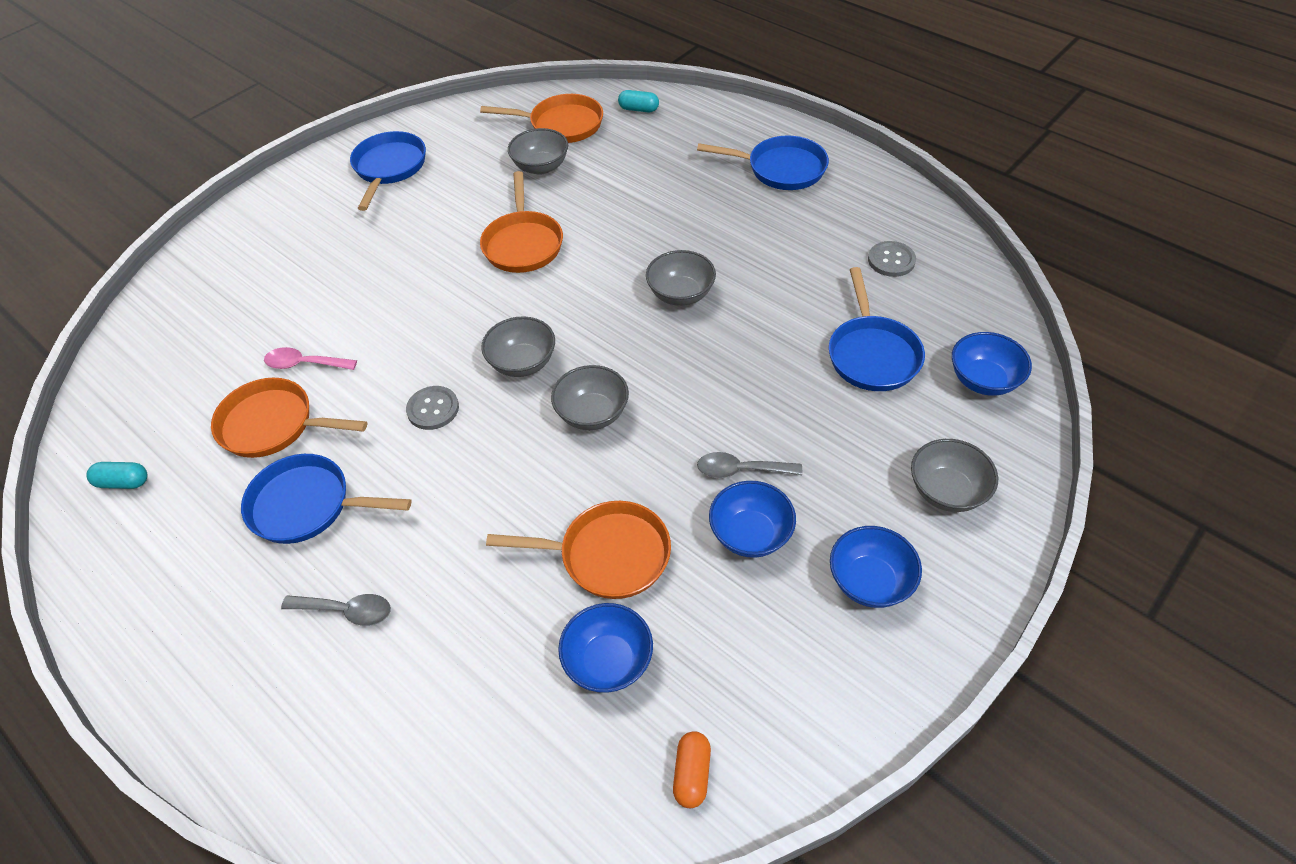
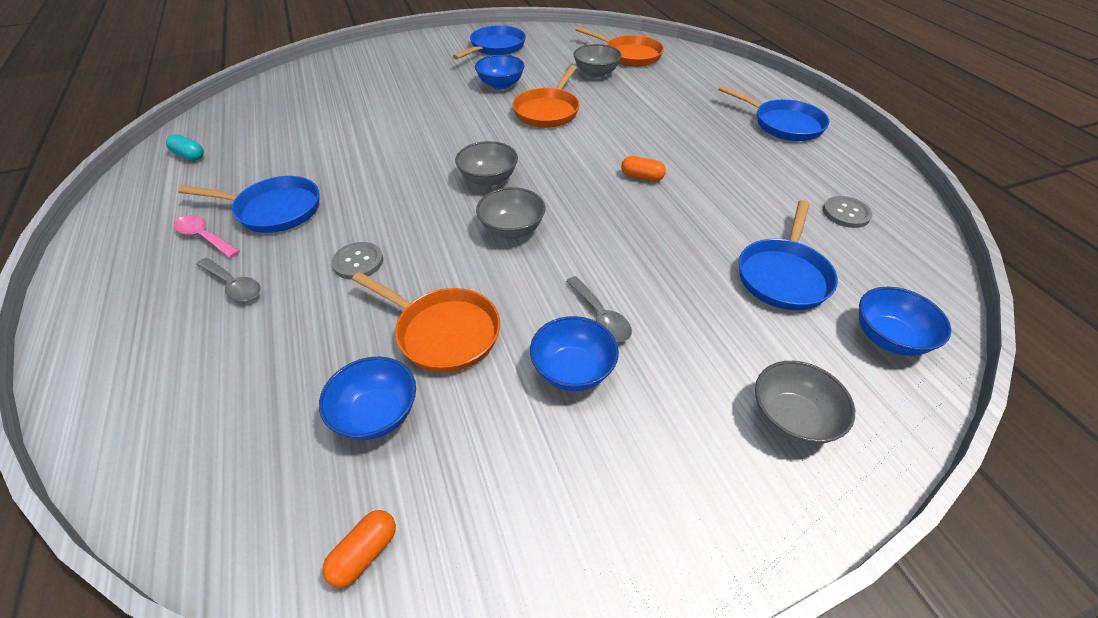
camera: 25 degrees right, 5 degrees down
(273, 425) = (299, 157): orange pan -> none
(304, 364) = (349, 131): pink spoon -> pink spoon (204, 237)
(307, 505) = (274, 210): blue pan -> blue pan turned 150 degrees clockwise
(433, 409) = (404, 185): grey button -> grey button (358, 262)
(639, 109) = (693, 61): turquoise capsule -> none
(681, 294) = (642, 177): grey bowl -> orange capsule
(741, 470) = (601, 316): grey spoon -> grey spoon turned 150 degrees counterclockwise
(870, 581) = (658, 464): blue bowl -> blue bowl (501, 85)

